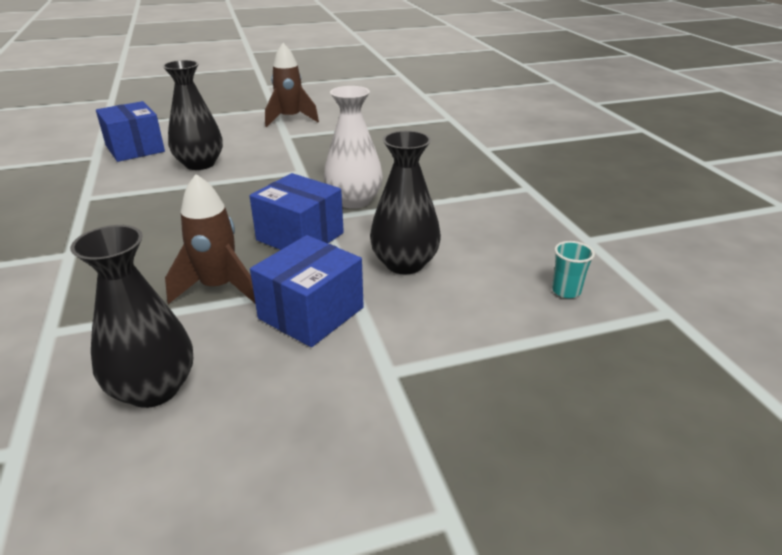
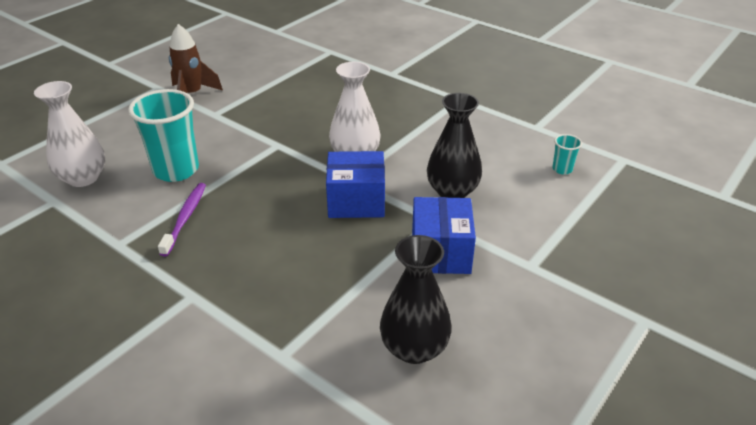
camera: 35 degrees left, 5 degrees up
(135, 149) = (83, 178): blue box -> white vase
(153, 198) = (185, 218): none -> purple toothbrush
(200, 164) = (176, 170): black vase -> turquoise cup
(219, 288) = (355, 265): brown rocket -> none

